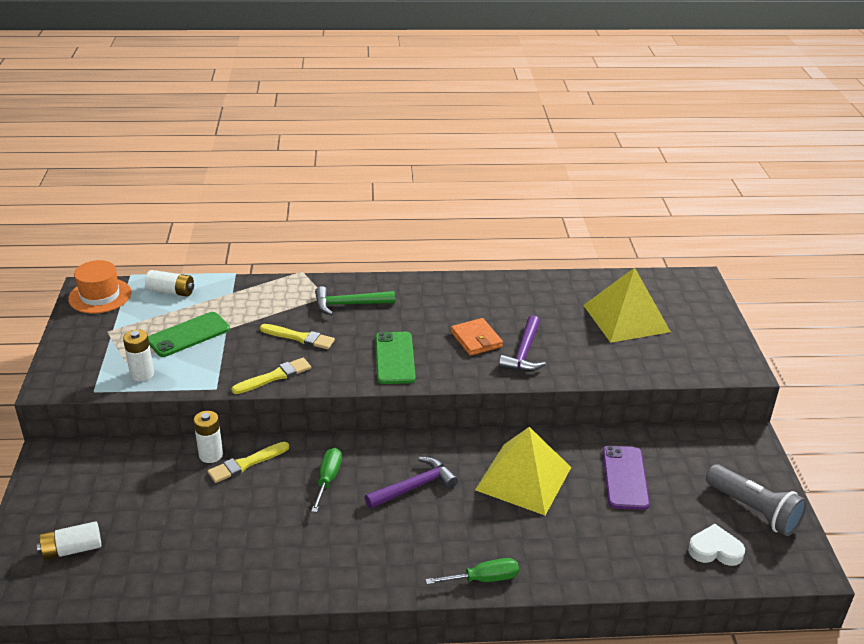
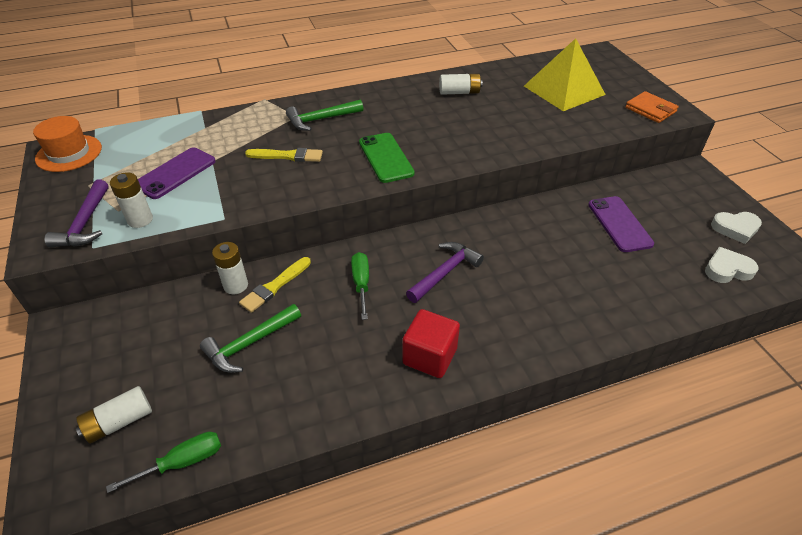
camera: 15 degrees left, 10 degrees up
(171, 291) = (143, 137): white battery -> white battery (459, 92)
(188, 335) = (175, 173): green phone -> purple phone
(204, 510) = (250, 343): none -> green hammer
(274, 376) = (279, 196): yellow brush -> none
(361, 560) = (429, 356): none -> red cube
(476, 339) = (450, 129): orange wallet -> orange wallet (650, 110)
(483, 579) = (551, 346): green screwdriver -> green screwdriver (182, 462)
(523, 478) = (536, 243): yellow pyramid -> none
(524, 353) = (497, 132): purple hammer -> purple hammer (85, 223)
(753, 510) = (735, 229): grey flashlight -> white heart

